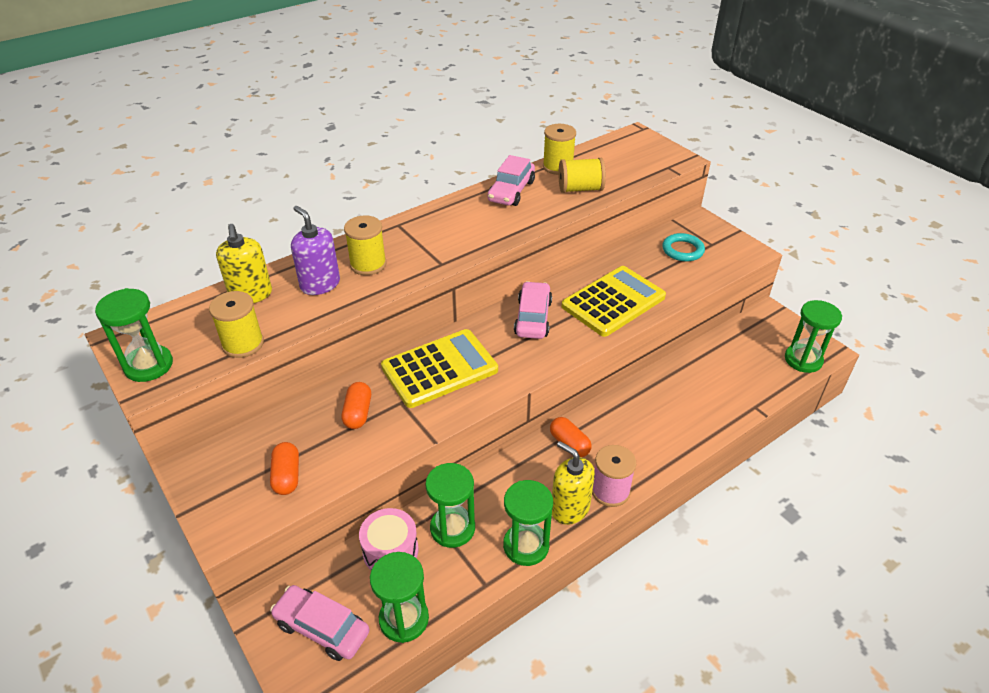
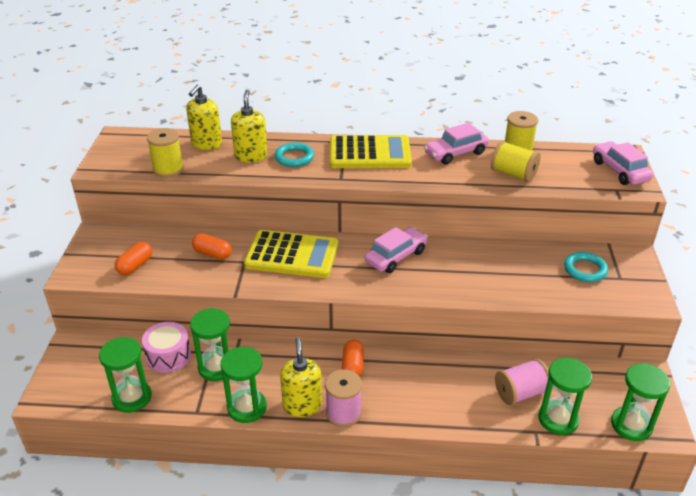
camera: 40 degrees right, 5 degrees down
(148, 365) = (111, 157): green hourglass -> green hourglass (558, 419)
(320, 284) = (251, 156): purple soap dispenser -> yellow soap dispenser
(322, 628) = (88, 372): pink car -> pink car (619, 171)
(358, 413) = (212, 254): orange capsule -> orange capsule turned 75 degrees clockwise
(368, 264) = (294, 157): yellow spool -> turquoise ring
(613, 302) = (472, 277): yellow calculator -> yellow calculator (369, 153)
(713, 382) = (520, 393): none -> pink spool

